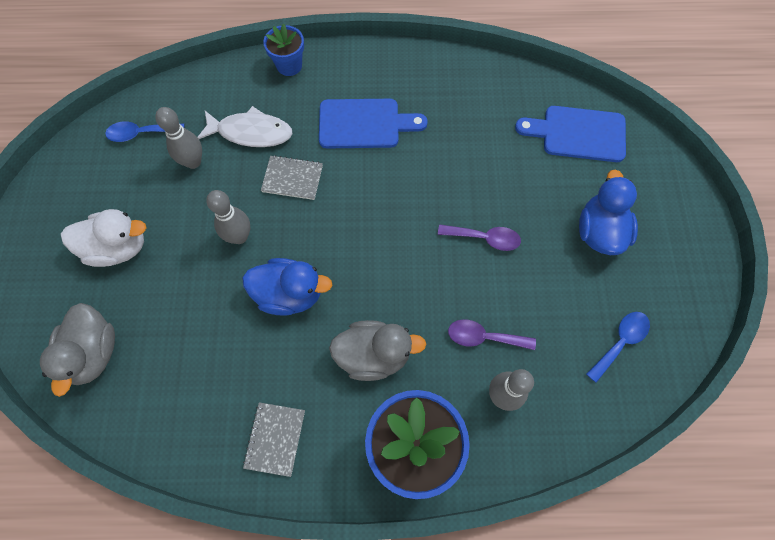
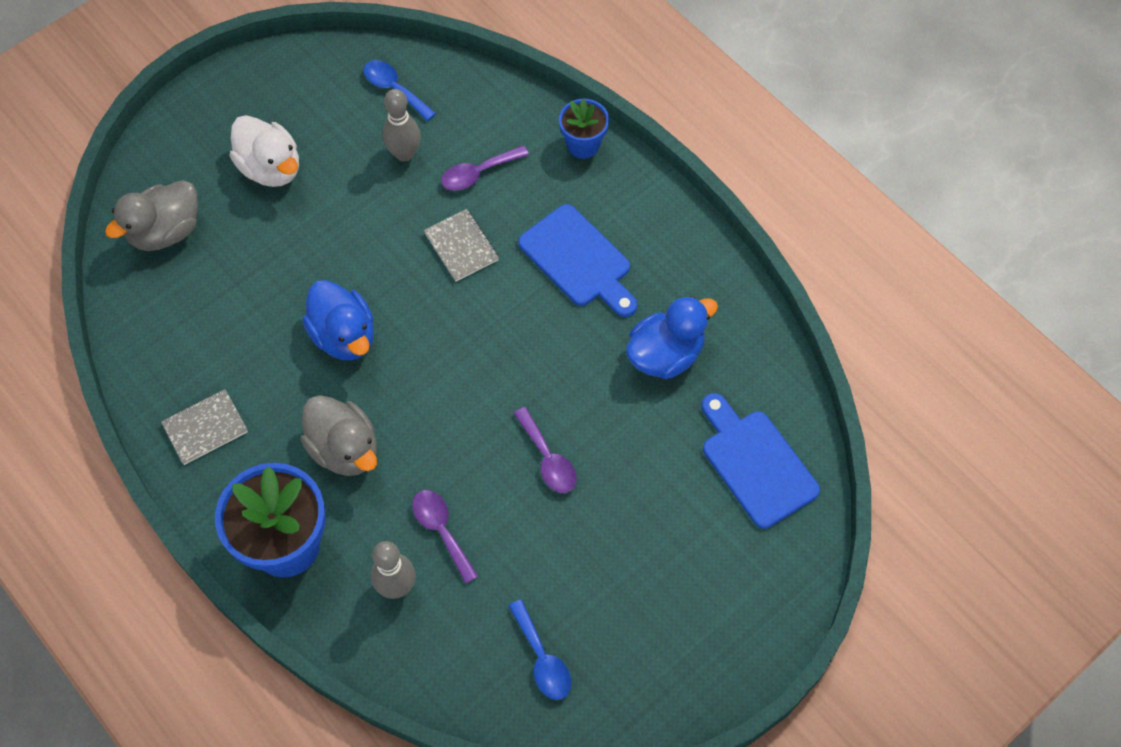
camera: 50 degrees right, 5 degrees down
(239, 236) = (364, 251): grey bowling pin -> none
(251, 132) = (478, 173): white fish -> purple spoon
(599, 231) = (652, 561): blue duck -> blue duck (665, 354)
(620, 342) = (542, 659): blue spoon -> blue spoon turned 60 degrees clockwise

